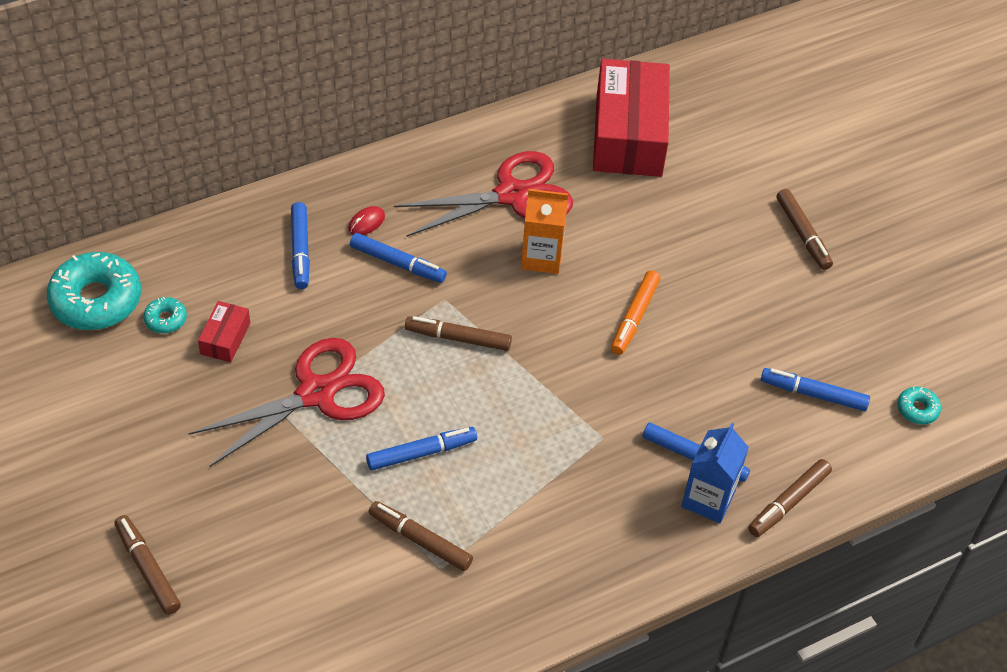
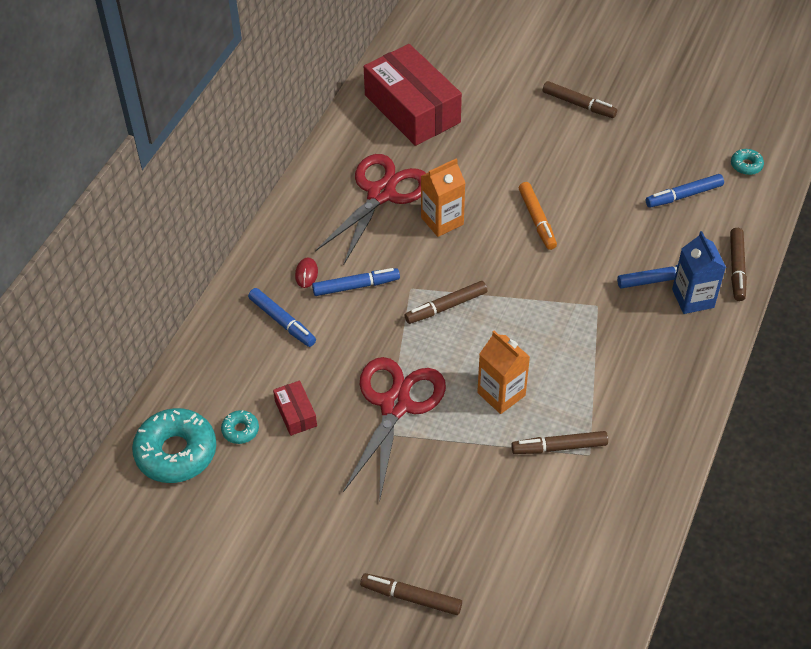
camera: 35 degrees left, 0 degrees up
(421, 453) = (501, 394): blue marker -> orange carton

